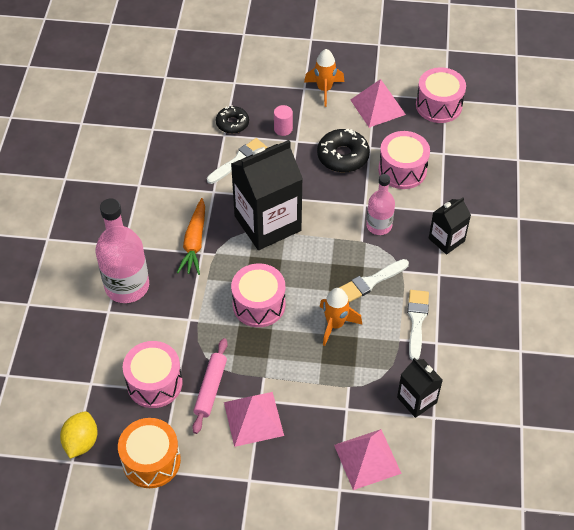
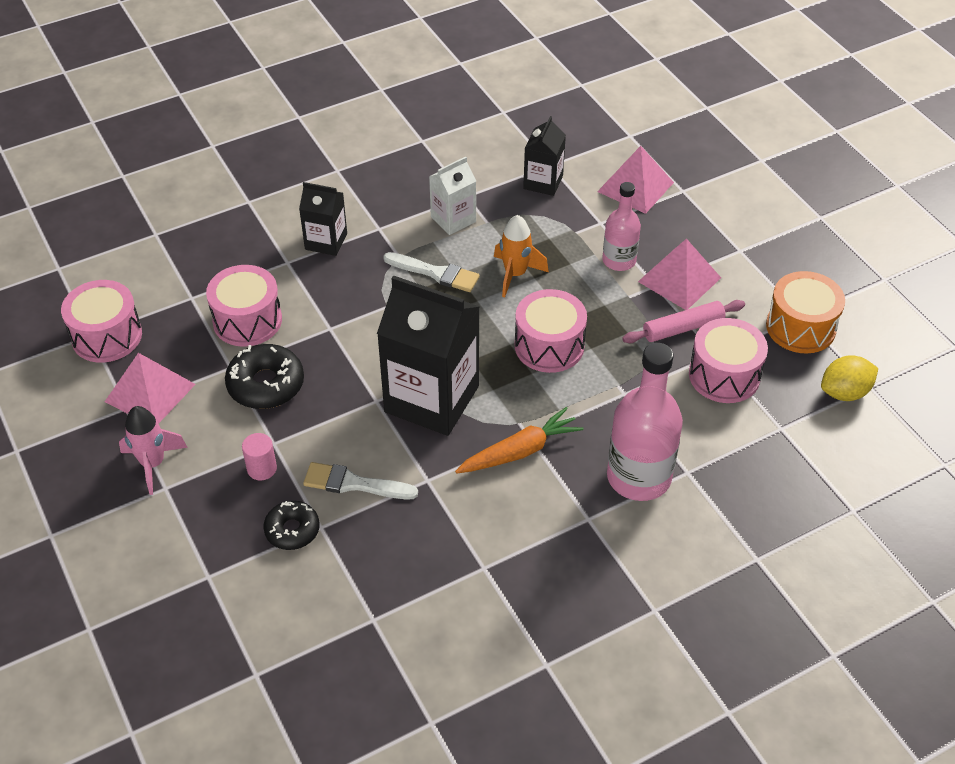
camera: 125 degrees left, 5 degrees down
(324, 89) = (153, 464): orange rocket -> pink rocket
(379, 226) = (351, 302): pink bottle -> pink bottle (619, 260)
(416, 320) = (453, 219): white brush -> white carton

